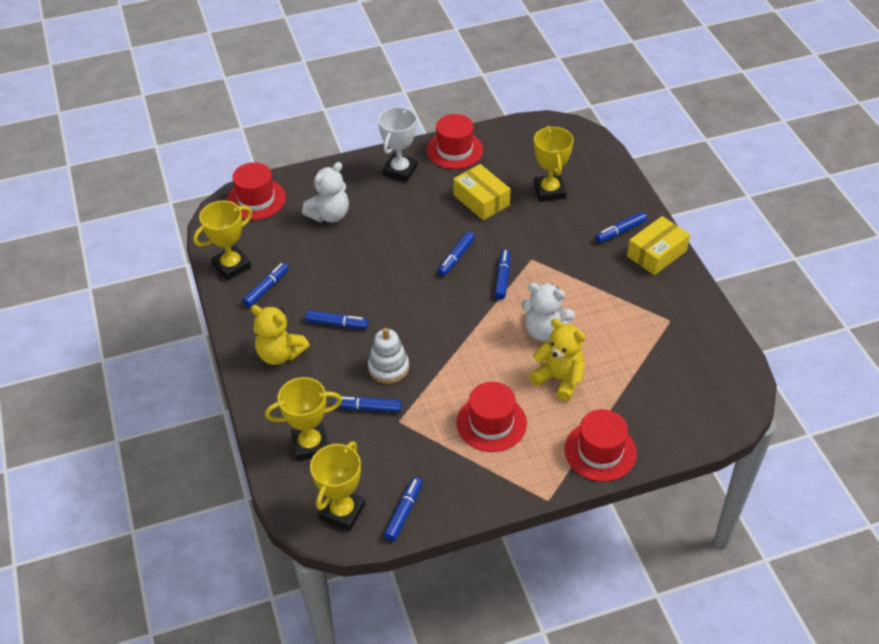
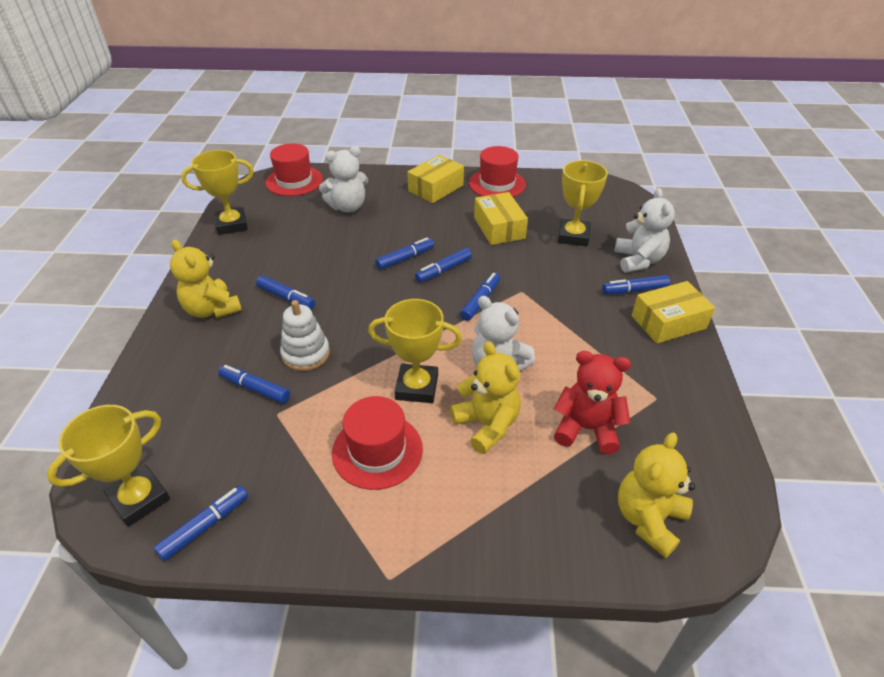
camera: 20 degrees right, 5 degrees down
(266, 288) = (246, 250): blue marker -> blue marker (405, 258)
(310, 445) = (168, 408): yellow trophy -> yellow trophy (417, 387)
(400, 171) = (436, 188): white trophy -> yellow box
(600, 451) = (493, 535): red hat -> none
(613, 201) = (638, 260): none -> white teddy bear
(630, 359) = (586, 429): none -> red teddy bear
(694, 408) = (648, 519): none -> yellow teddy bear

